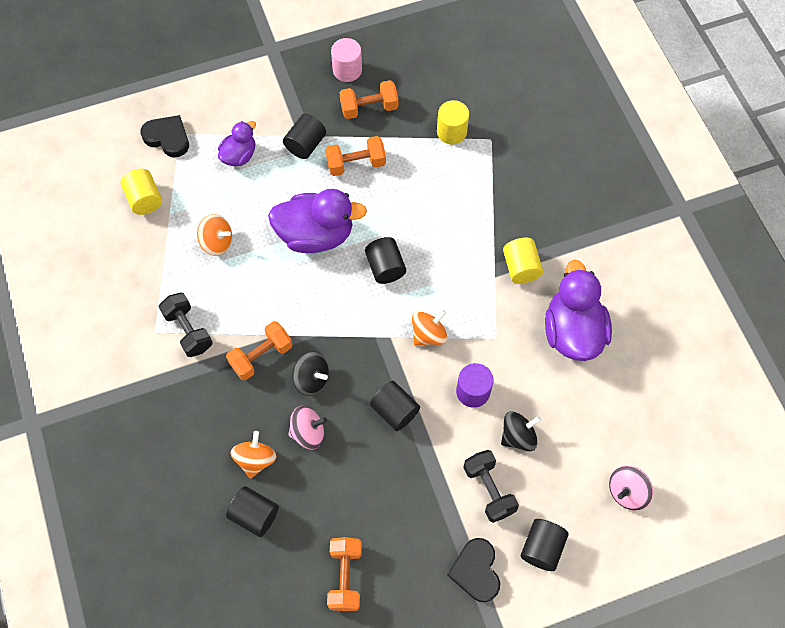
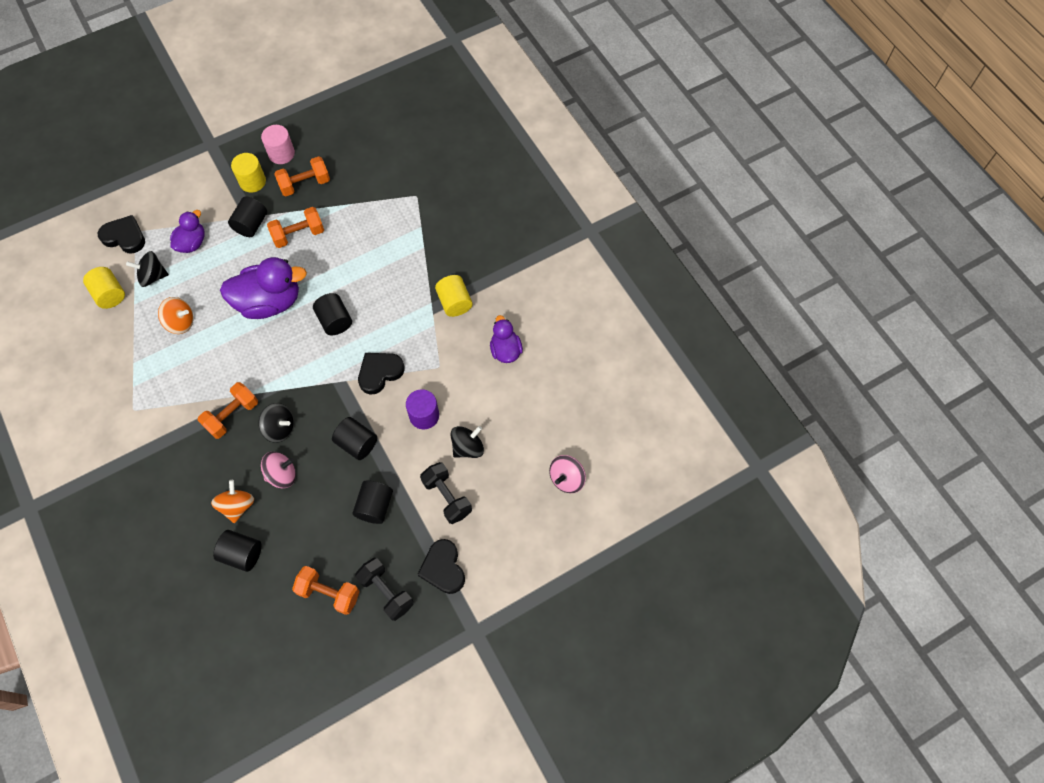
camera: 10 degrees left, 0 degrees up
(188, 330) = (163, 404): black dumbbell -> black dumbbell (386, 592)
(193, 186) = (153, 276): none -> black spinning top
(345, 577) = (329, 593): orange dumbbell -> orange dumbbell turned 60 degrees counterclockwise
(428, 334) = (380, 373): orange spinning top -> black heart
(451, 132) = (381, 194): yellow cylinder -> yellow cylinder (252, 181)
(542, 548) = (498, 539): black cylinder -> black cylinder (375, 506)
(572, 331) = (505, 350): purple duck -> purple duck, size x0.56

